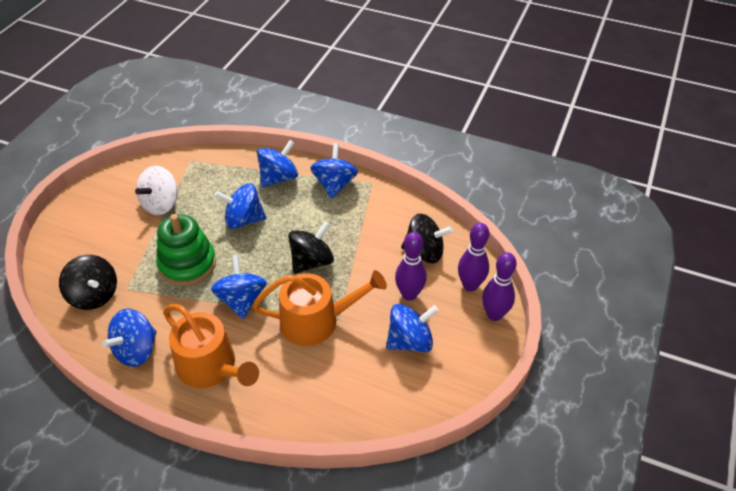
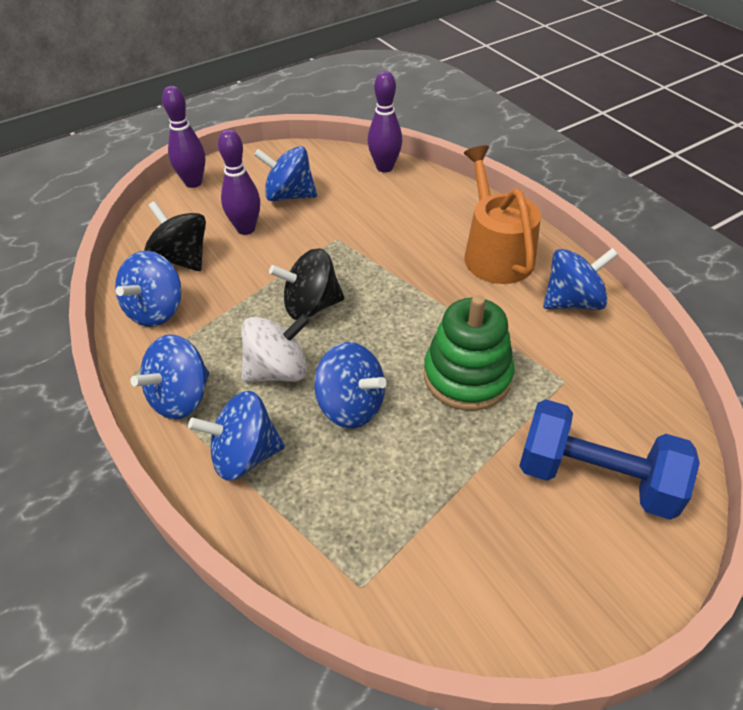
camera: 145 degrees left, 0 degrees up
(94, 295) = (613, 392): black spinning top -> none
(96, 244) = (596, 478): none -> blue dumbbell
(161, 204) = (462, 505): white spinning top -> white spinning top (278, 370)
(241, 300) = (424, 301): blue spinning top -> blue spinning top (156, 310)
(316, 321) = (359, 246): orange watering can -> none
(470, 285) = (181, 211): purple bowling pin -> purple bowling pin (384, 167)

